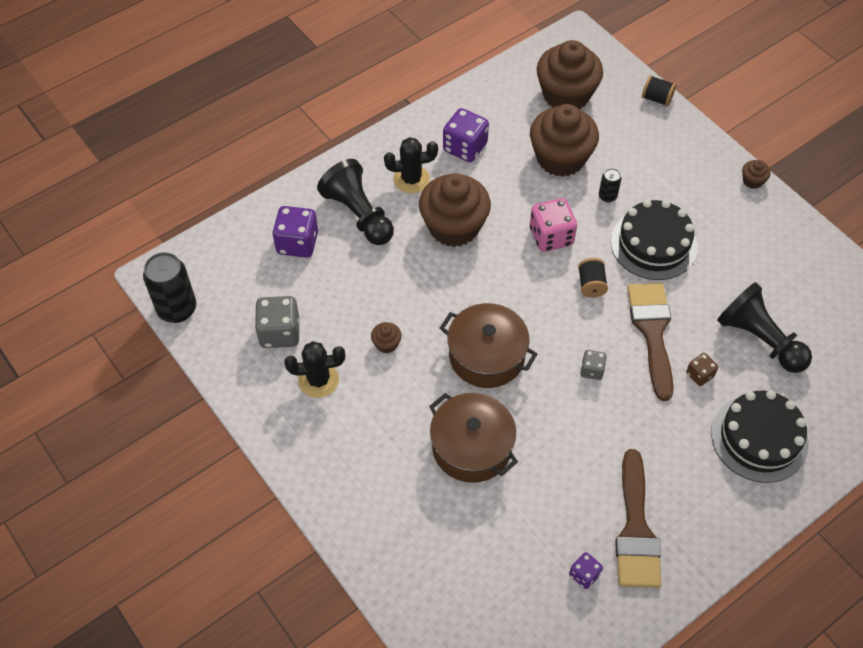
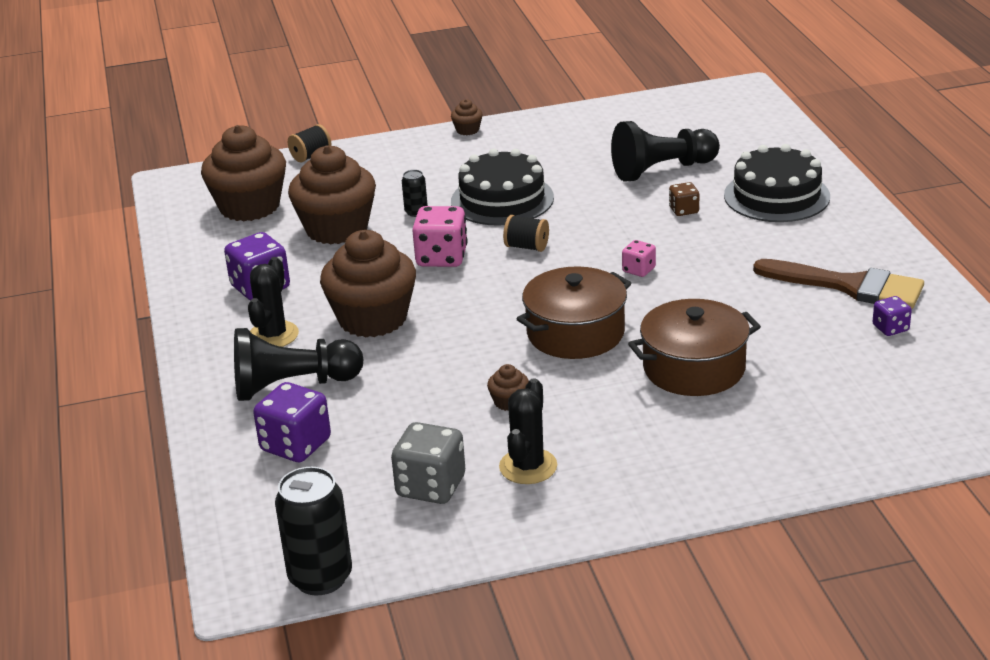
camera: 65 degrees left, 25 degrees down
(592, 370) = (639, 270): grey dice -> pink dice
(652, 332) = (614, 224): brown brush -> none

